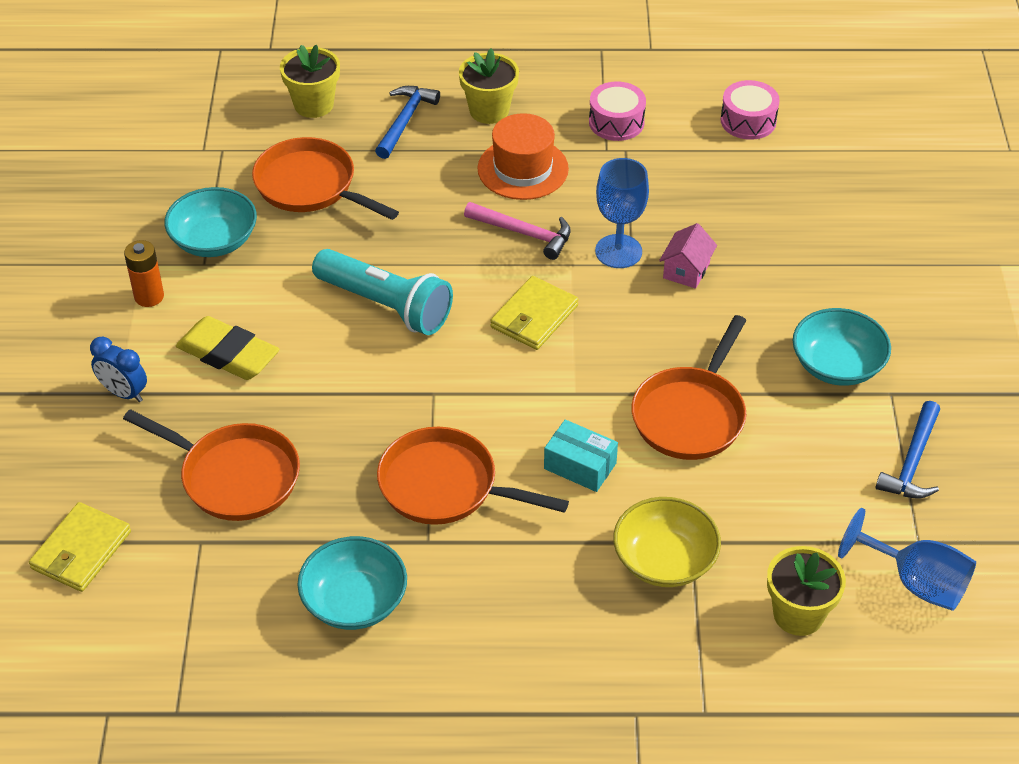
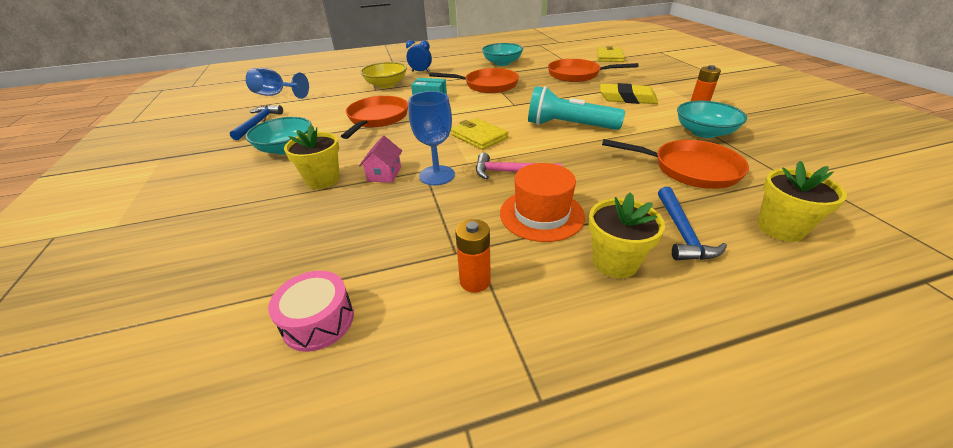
camera: 165 degrees right, 10 degrees down
(124, 393) = (655, 83): blue clock -> blue clock (420, 72)
(534, 316) = (479, 136): yellow wallet -> yellow wallet turned 60 degrees counterclockwise
(616, 122) = (475, 281): pink drum -> orange battery
(798, 614) = (330, 83): yellow flower pot -> yellow flower pot (323, 180)

